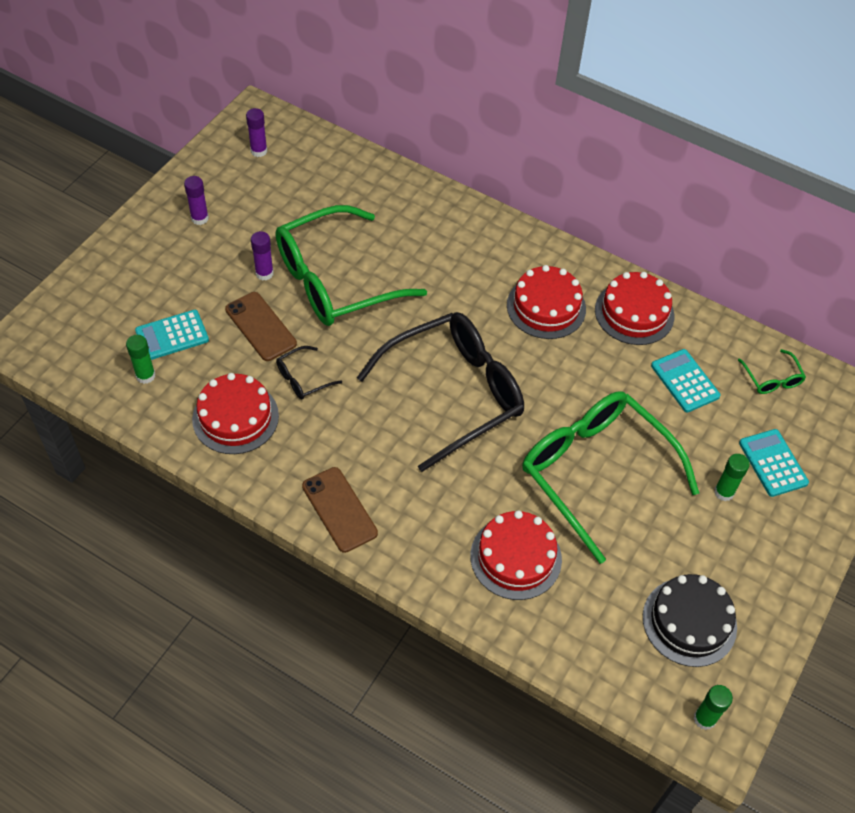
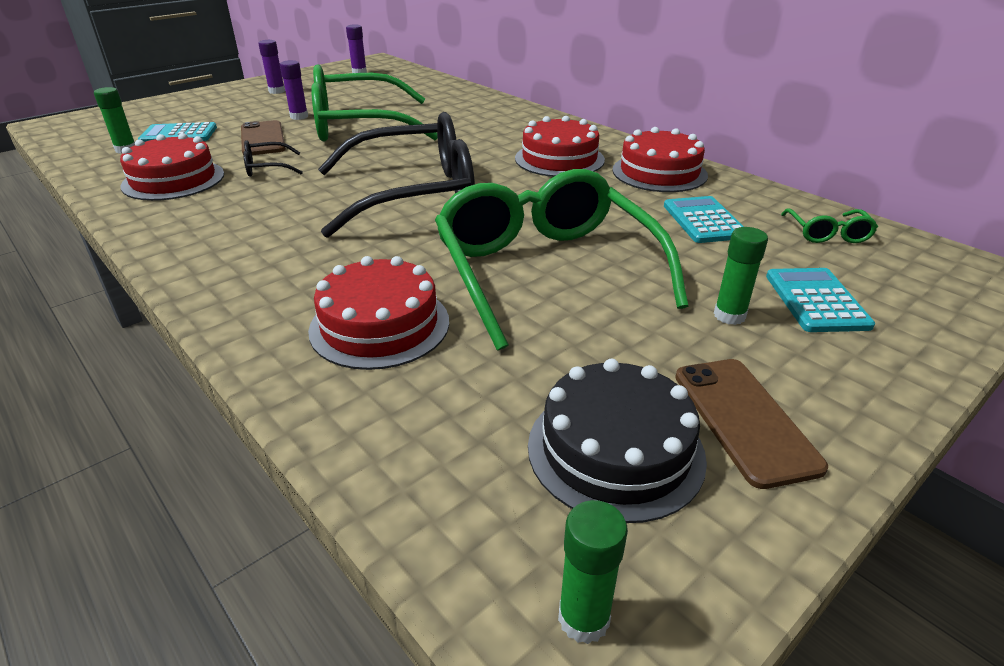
camera: 20 degrees right, 20 degrees down
(339, 509) = (201, 250): brown phone -> brown phone (744, 419)

